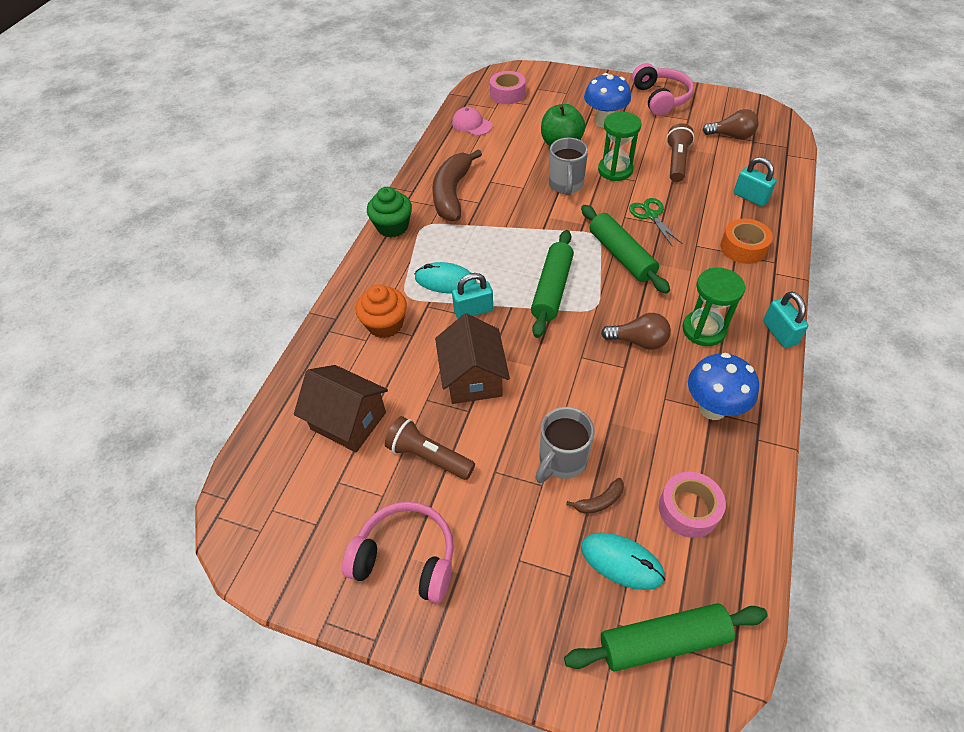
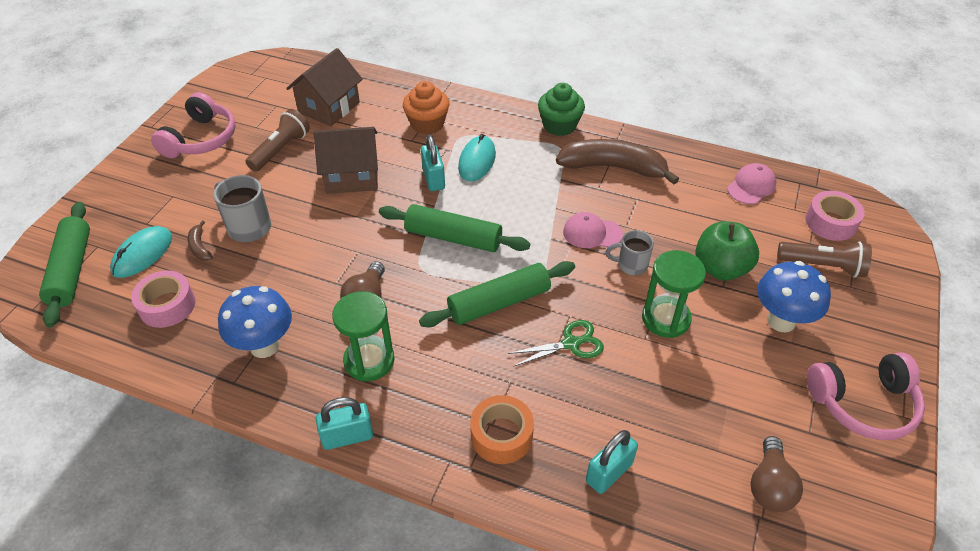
camera: 90 degrees right, 5 degrees down
(534, 205) = (592, 233): none -> pink cap
(566, 185) = (631, 265): grey mug -> grey mug, size x0.66
(676, 161) = (691, 394): brown flashlight -> brown flashlight (823, 266)

